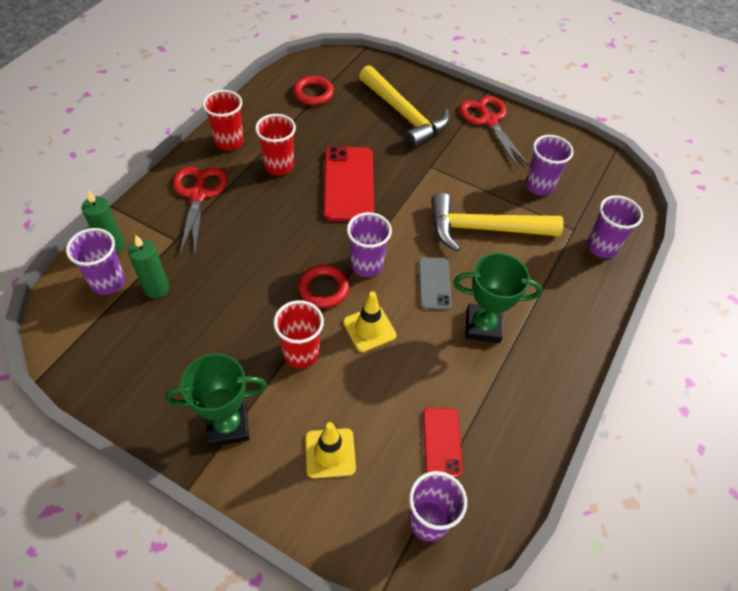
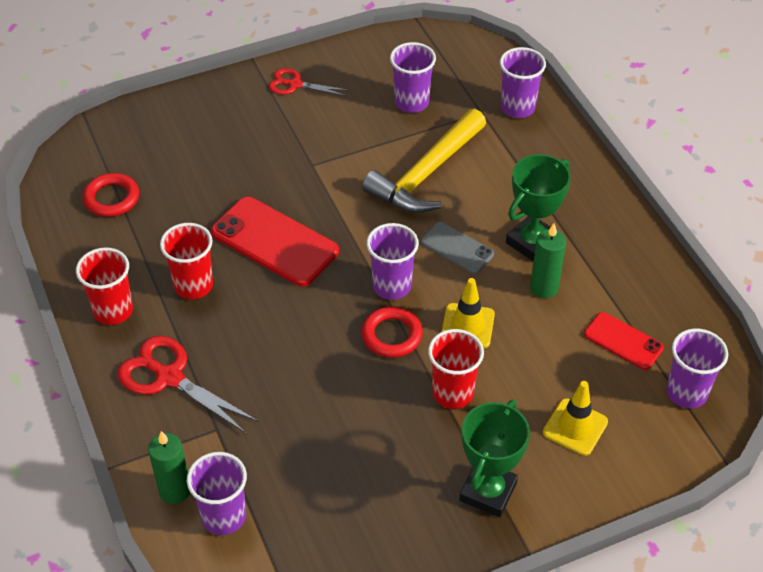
camera: 50 degrees left, 5 degrees down
(157, 288) = (271, 475): green candle -> green candle (544, 287)
(404, 115) = (221, 143): yellow hammer -> none
(489, 121) = (295, 84): red scissors -> red scissors, size x0.62

